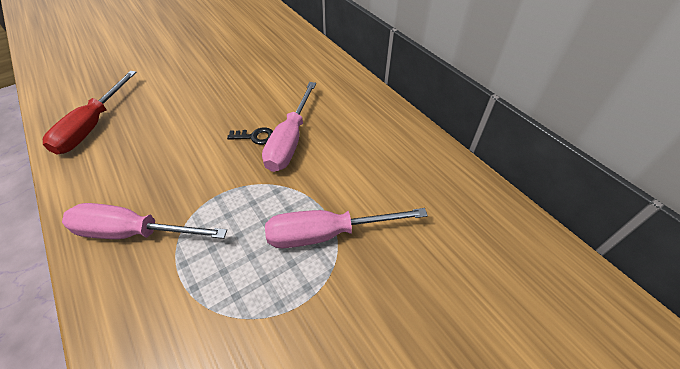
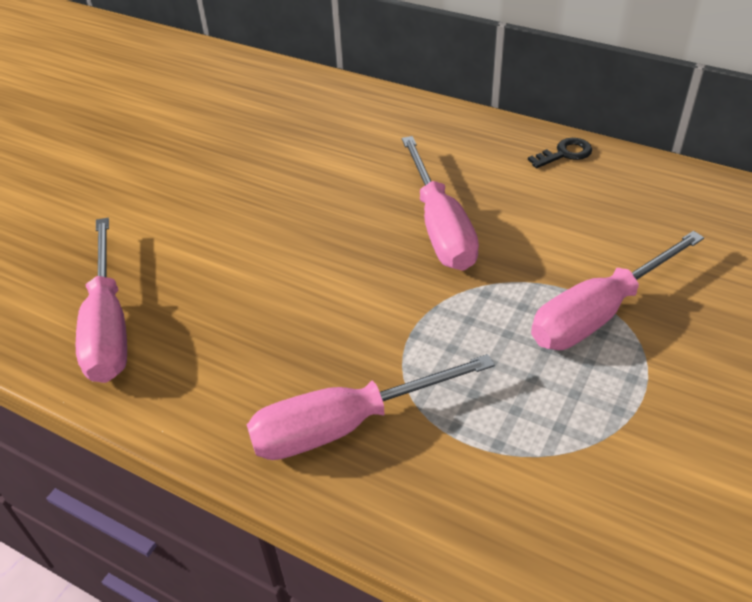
camera: 25 degrees left, 5 degrees down
(93, 126) = (108, 325): red screwdriver -> pink screwdriver
(255, 137) = (386, 240): black key -> black key (565, 153)

